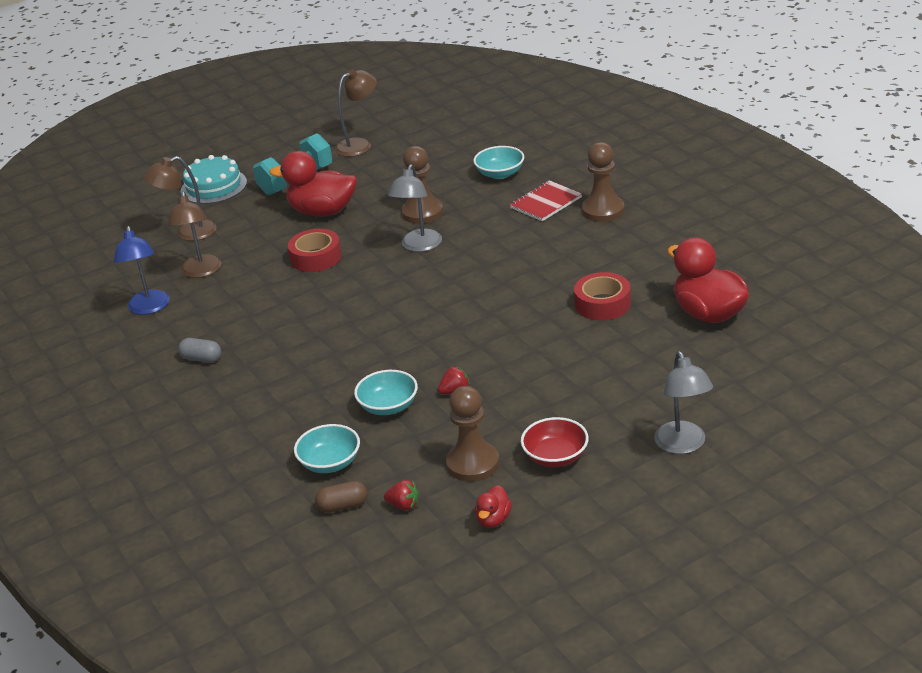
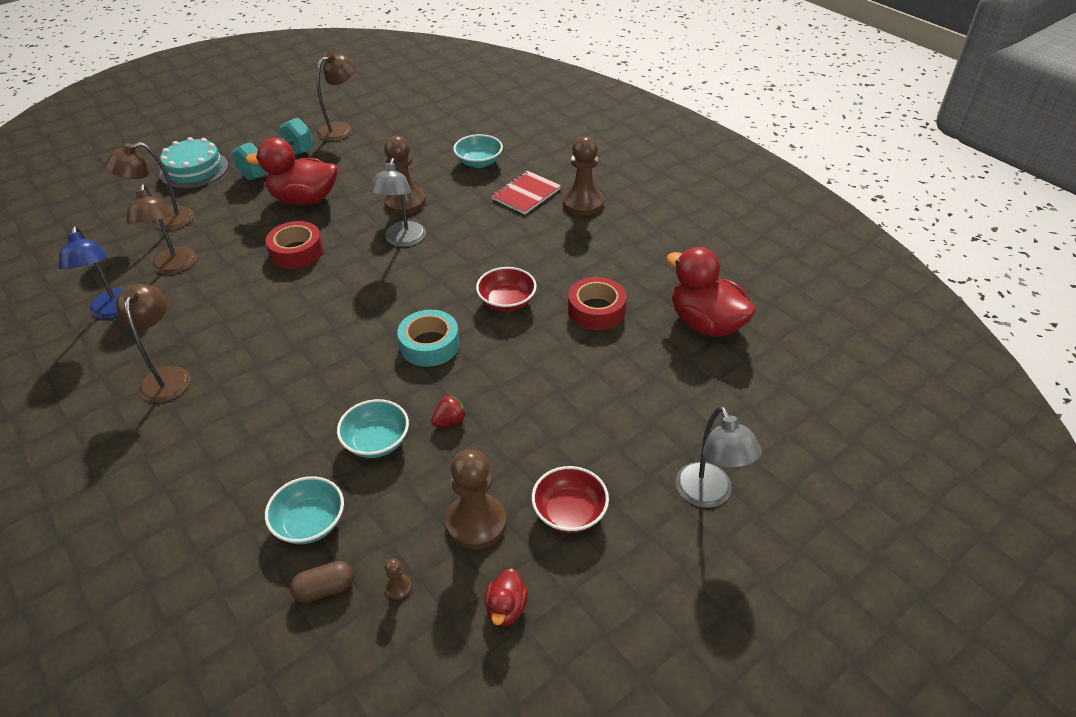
camera: 10 degrees left, 10 degrees up
(201, 359) = (167, 376): grey capsule -> brown lamp
(404, 505) = (398, 587): red strawberry -> brown pawn
(440, 333) = (429, 345): none -> turquoise tape
(516, 297) = (507, 302): none -> red bowl

